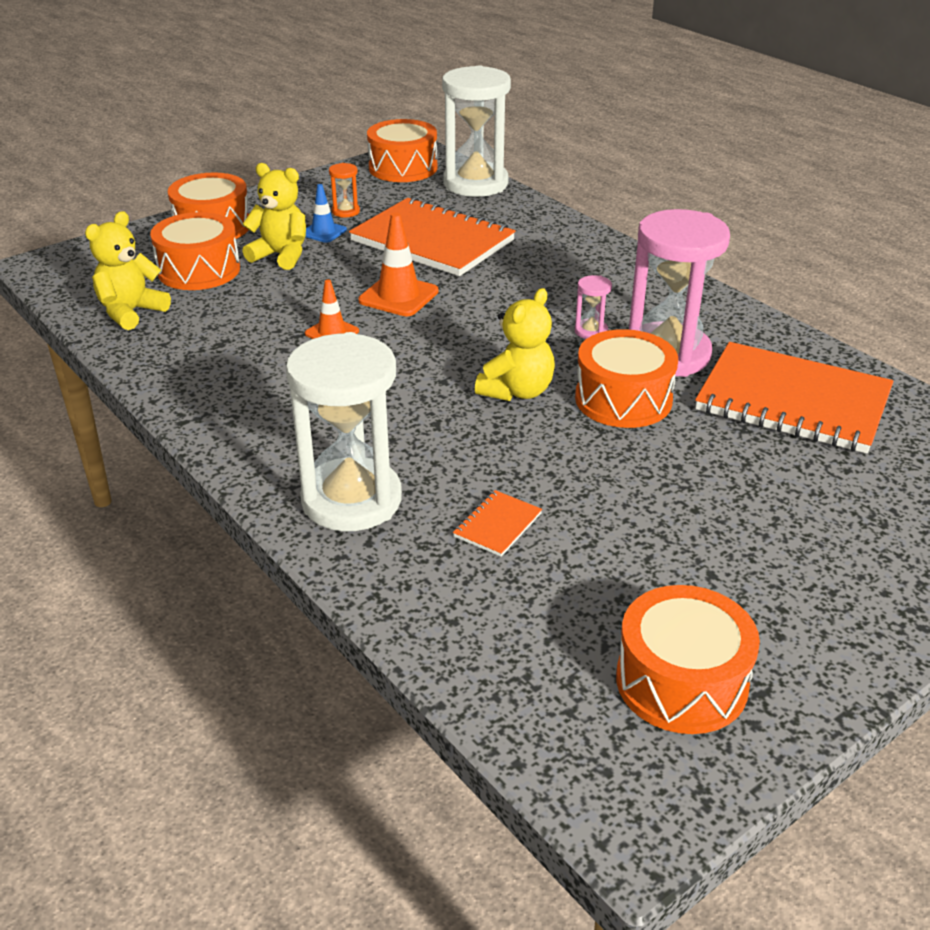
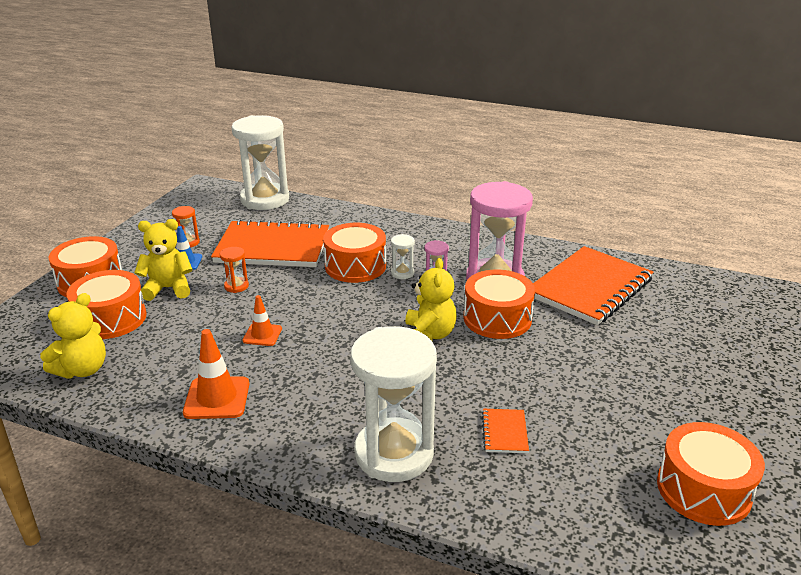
camera: 30 degrees left, 5 degrees down
(131, 312) = (82, 369): yellow teddy bear -> yellow teddy bear turned 150 degrees counterclockwise
(353, 273) = (236, 286): none -> orange hourglass
(398, 296) = (286, 293): orange traffic cone -> orange traffic cone (217, 398)
(403, 168) = (202, 200): orange drum -> orange drum (355, 266)
(557, 312) = (402, 273): none -> white hourglass
(792, 402) = (589, 288): orange notebook -> orange notebook turned 45 degrees counterclockwise

